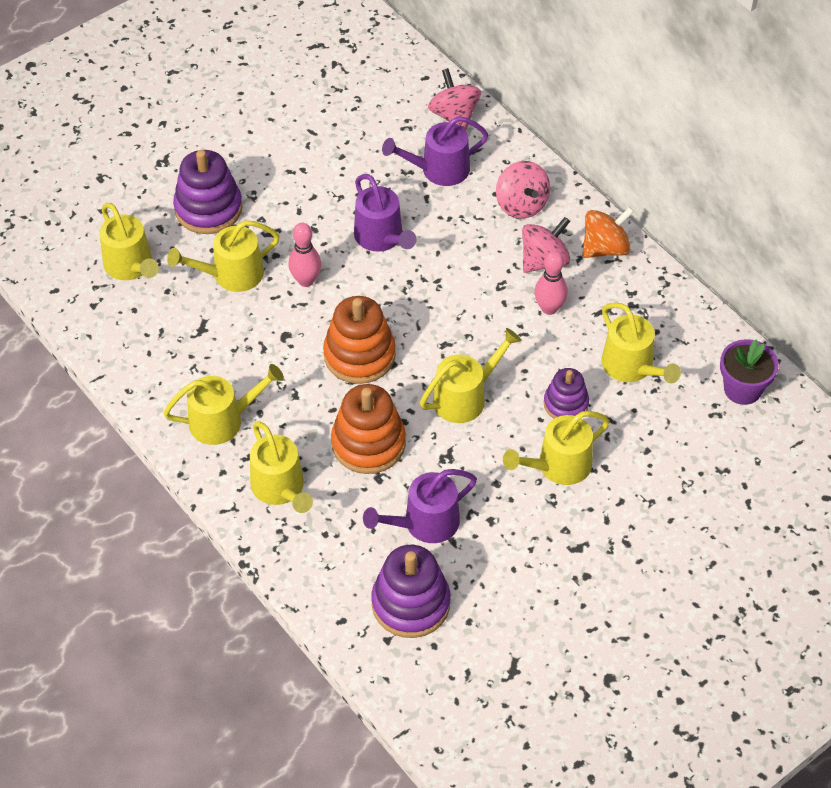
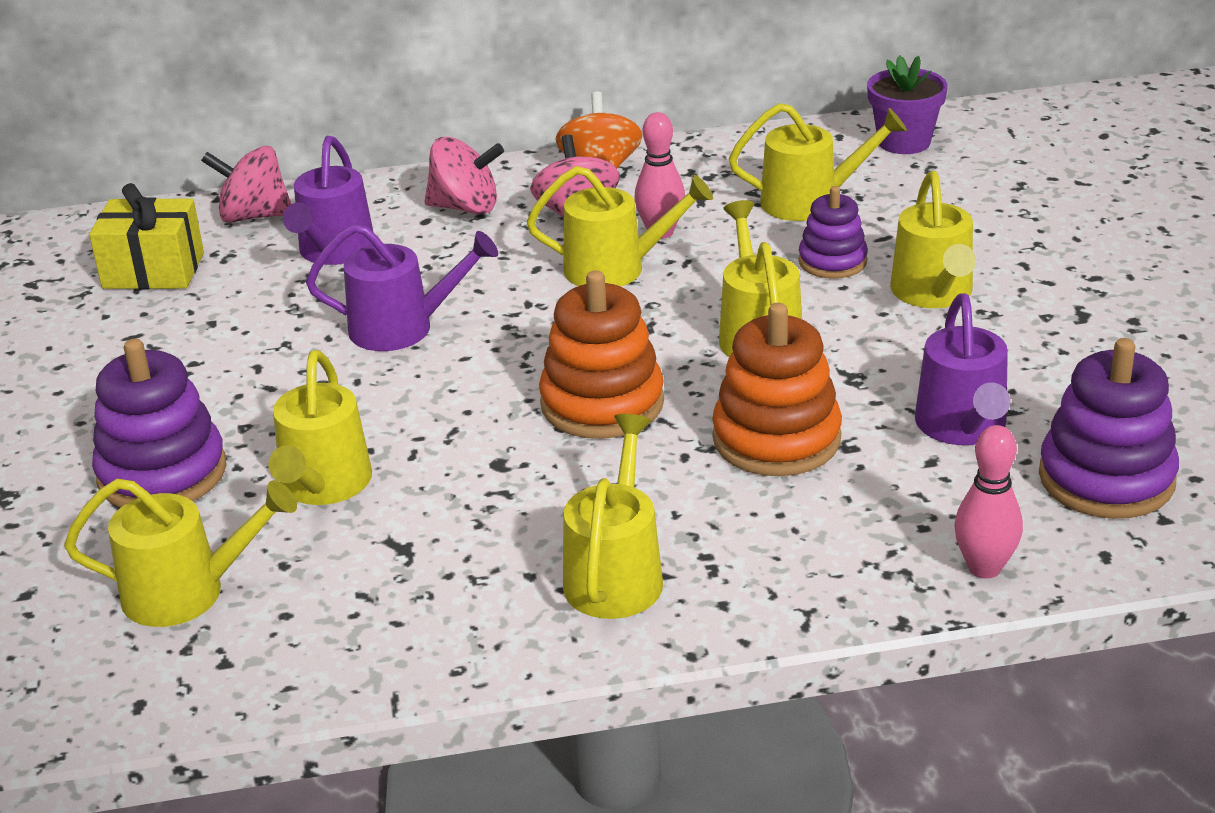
camera: 60 degrees left, 20 degrees down
(280, 488) = (801, 549): yellow watering can -> yellow watering can (615, 268)
(306, 280) = (411, 415): pink bowling pin -> pink bowling pin (984, 568)
(374, 105) = (153, 271): none -> yellow gift

